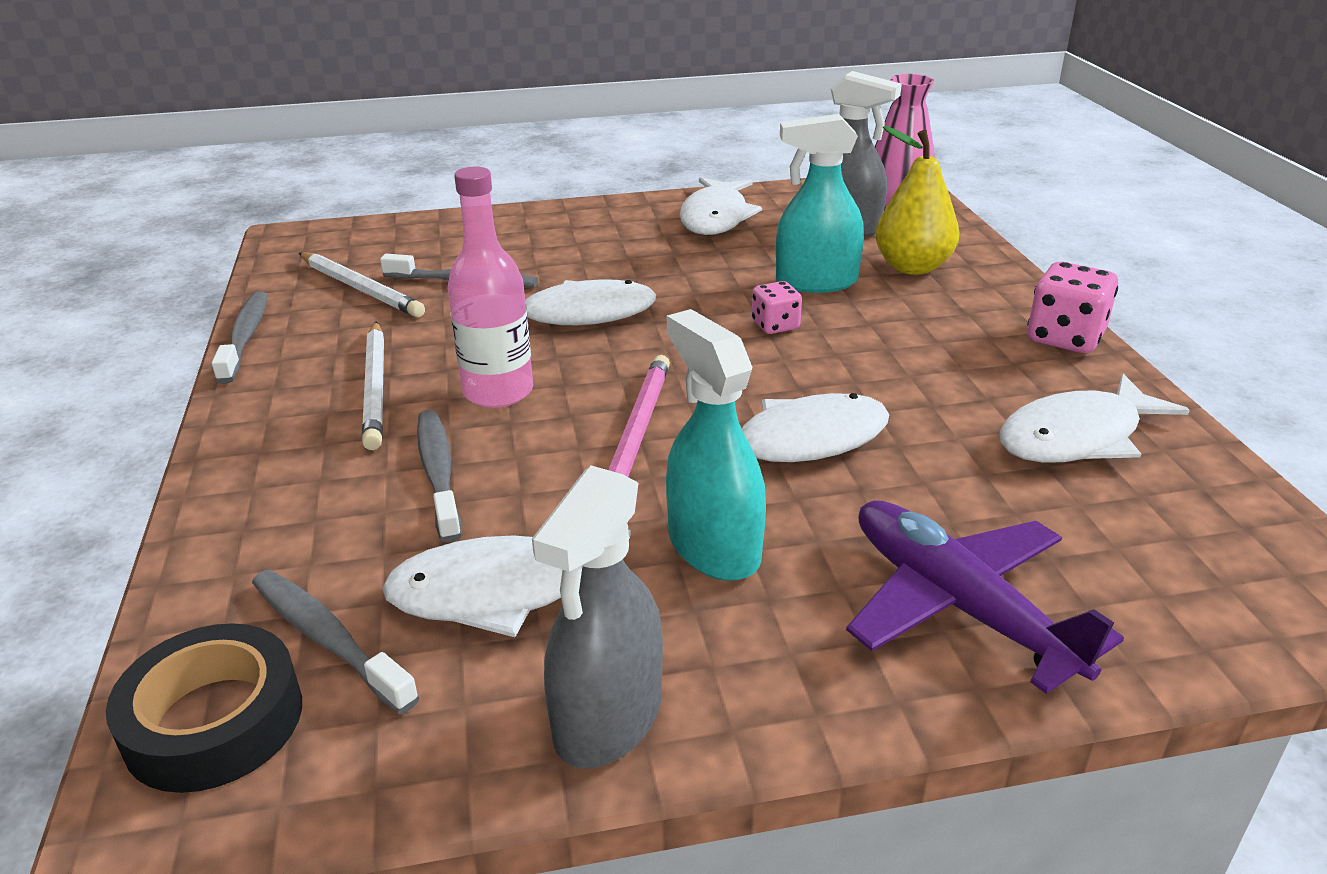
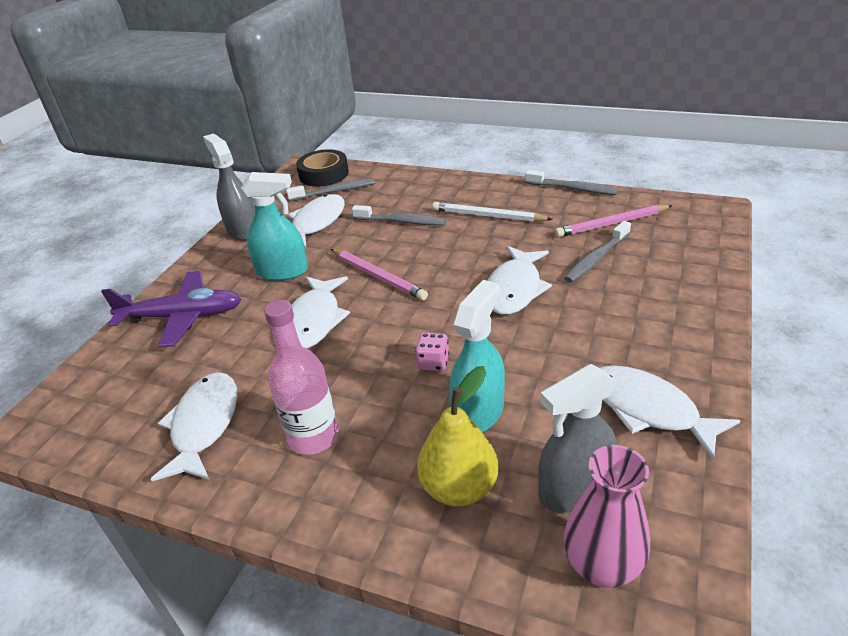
camera: 125 degrees right, 5 degrees up
(361, 288) = (611, 224): white pencil -> pink pencil
(498, 392) = (452, 246): pink bottle -> pink bottle (313, 437)
(1065, 338) = (281, 505): pink dice -> none

